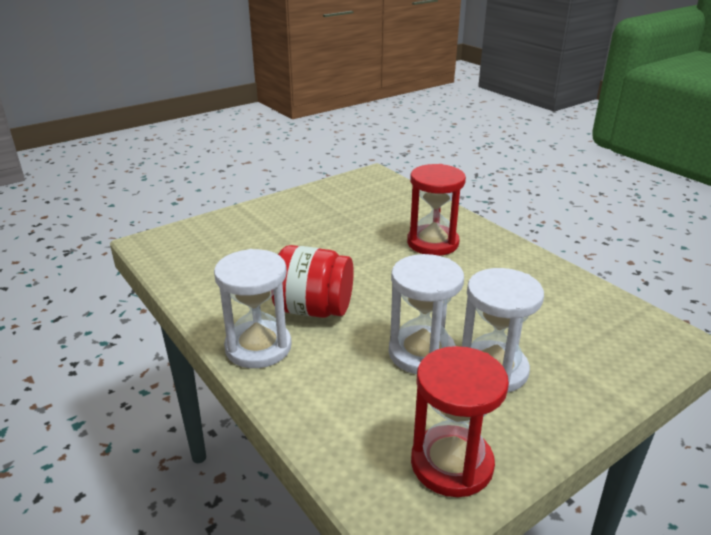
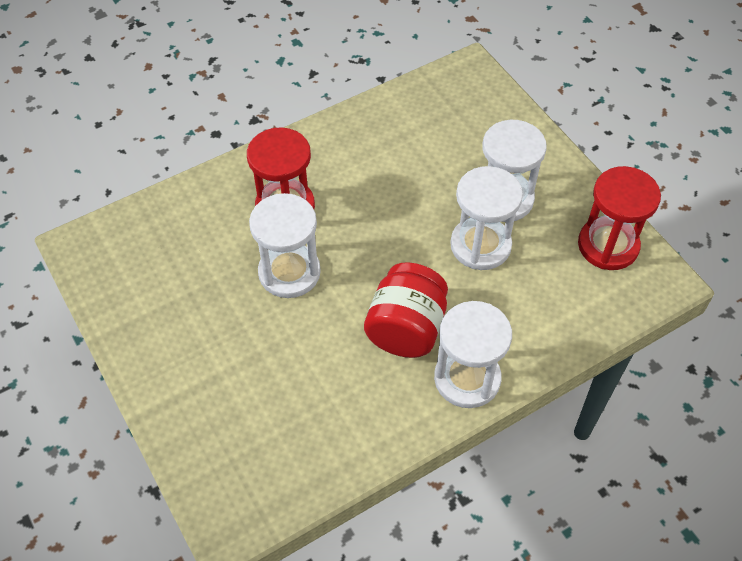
camera: 85 degrees left, 25 degrees up
(365, 249) = (289, 272): none -> white hourglass

